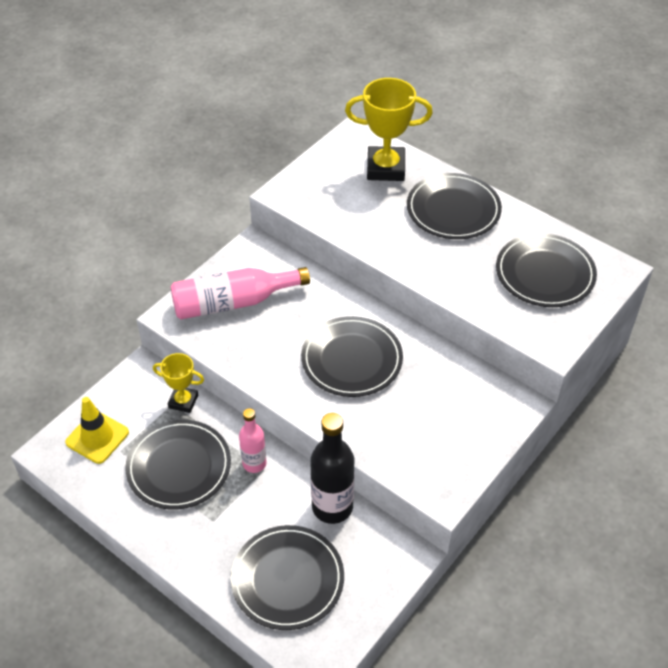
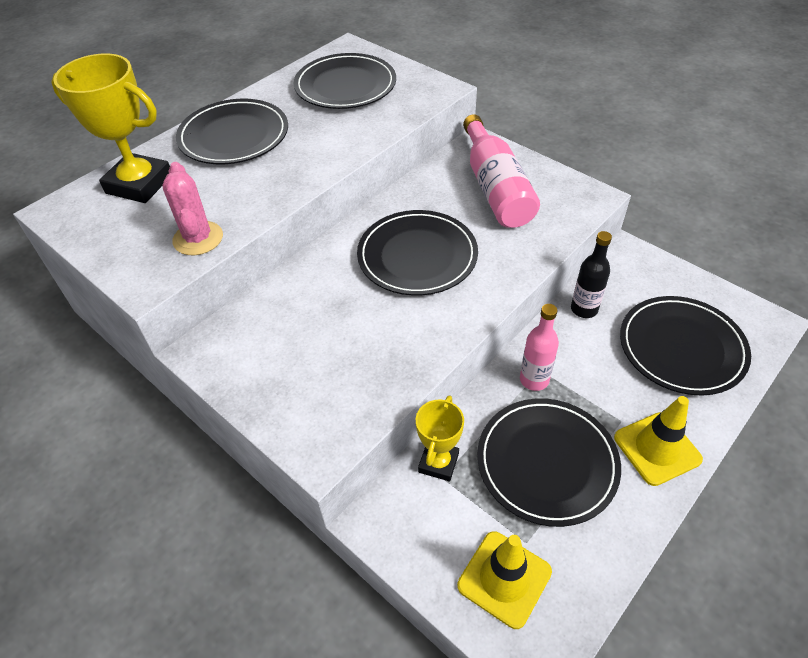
camera: 85 degrees left, 0 degrees up
(186, 542) = (657, 448): none -> yellow traffic cone
(233, 302) = (307, 372): pink bottle -> pink bottle (495, 188)
(325, 211) = (198, 238): none -> pink cactus
(332, 507) = (584, 309): black bottle -> black bottle, size x0.60
(385, 168) = (139, 184): yellow trophy -> yellow trophy turned 75 degrees counterclockwise

